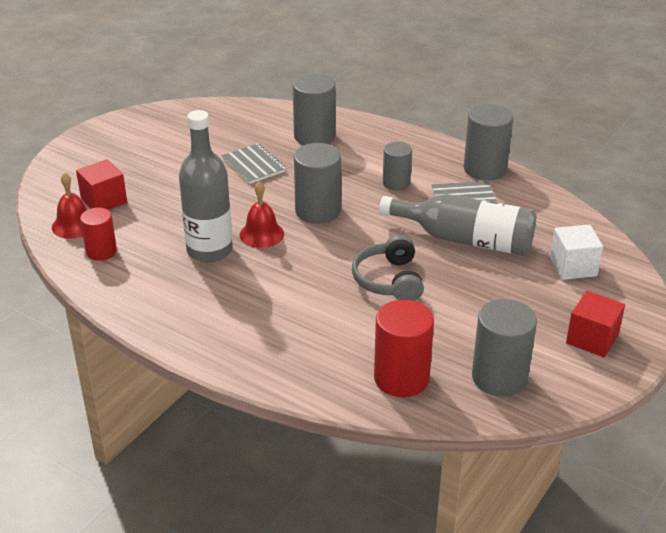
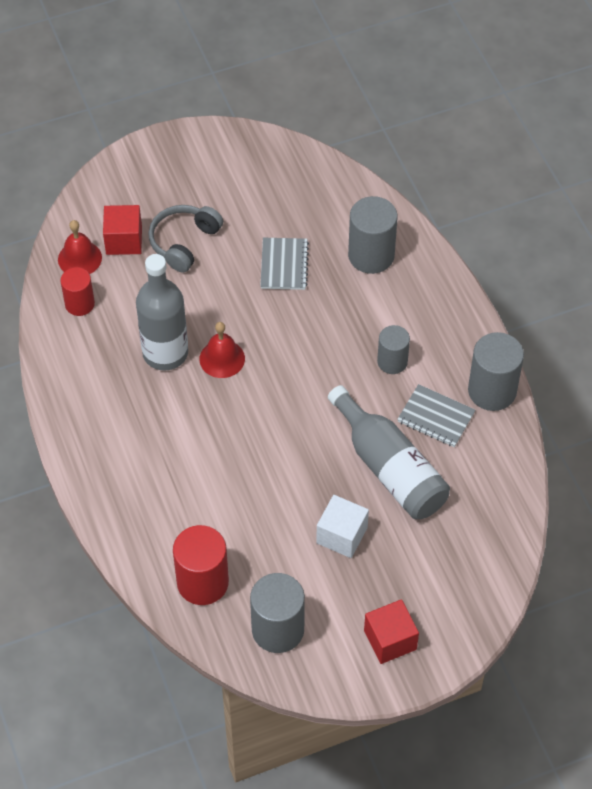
camera: 35 degrees right, 20 degrees up
(318, 211) = (292, 357): grey cylinder -> none
(389, 280) = (282, 475): grey headphones -> grey headphones (184, 242)
(573, 267) = (453, 556): white cube -> white cube (342, 535)

